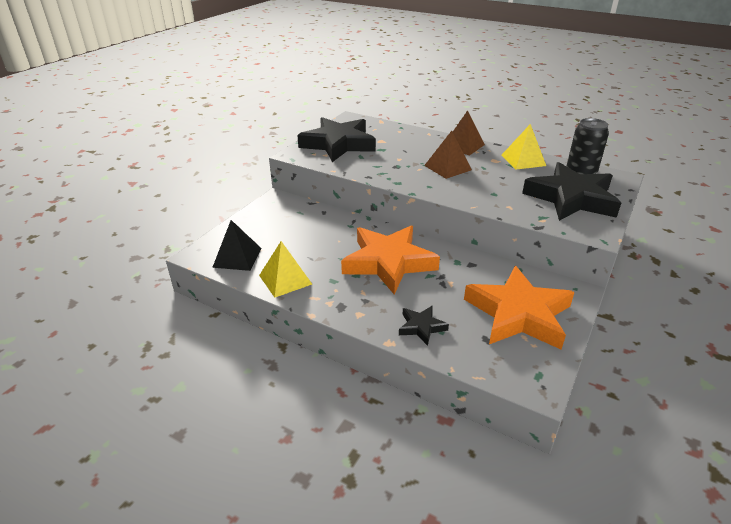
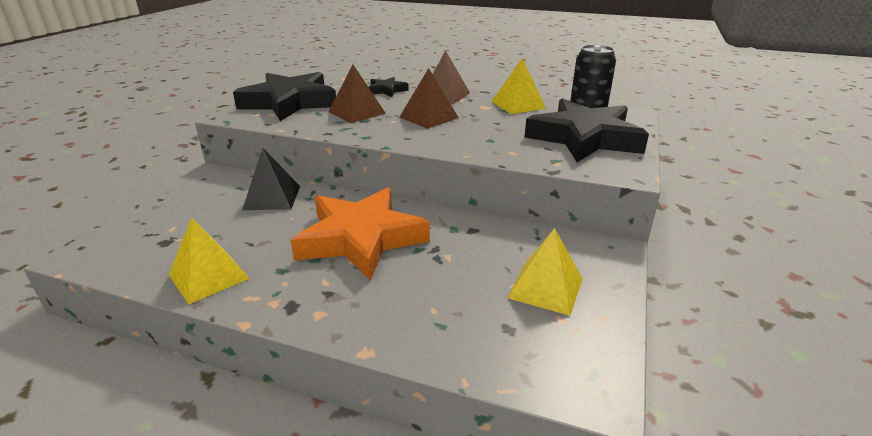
camera: 10 degrees left, 5 degrees down
(237, 257) = (139, 253): black pyramid -> black pyramid (272, 197)
(391, 158) = (357, 112): none -> brown pyramid
(421, 327) = (412, 322): black star -> black star (386, 90)
(518, 314) = (546, 288): orange star -> yellow pyramid

